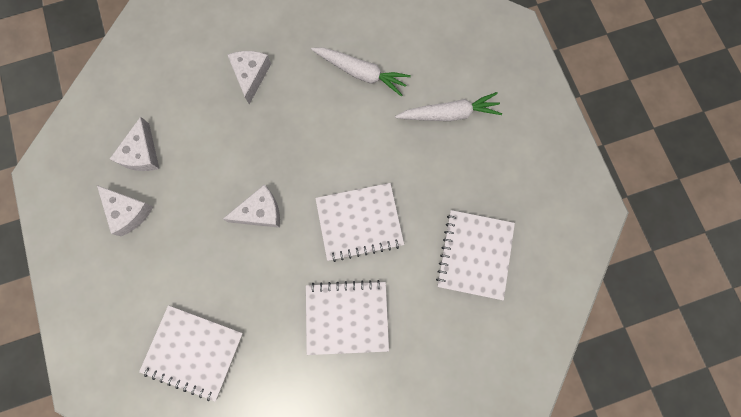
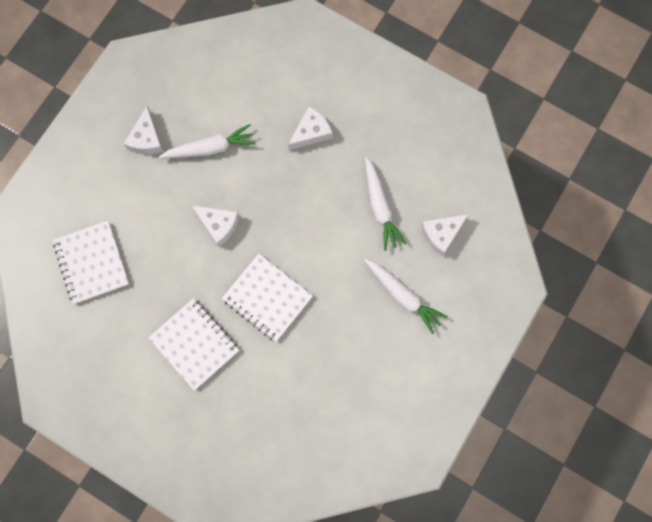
camera: 50 degrees right, 0 degrees up
(142, 153) = (193, 111): white cheese -> white cheese (441, 234)
(188, 165) = (210, 148): none -> white carrot
(474, 255) = (311, 398): white notebook -> none

